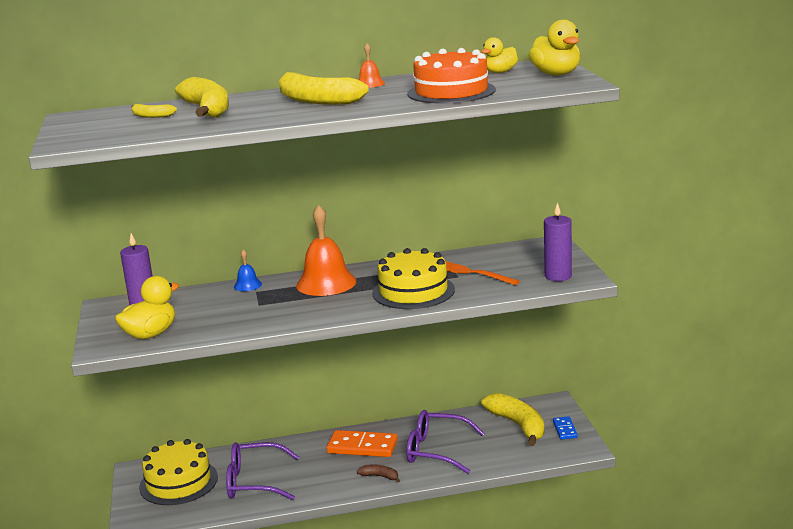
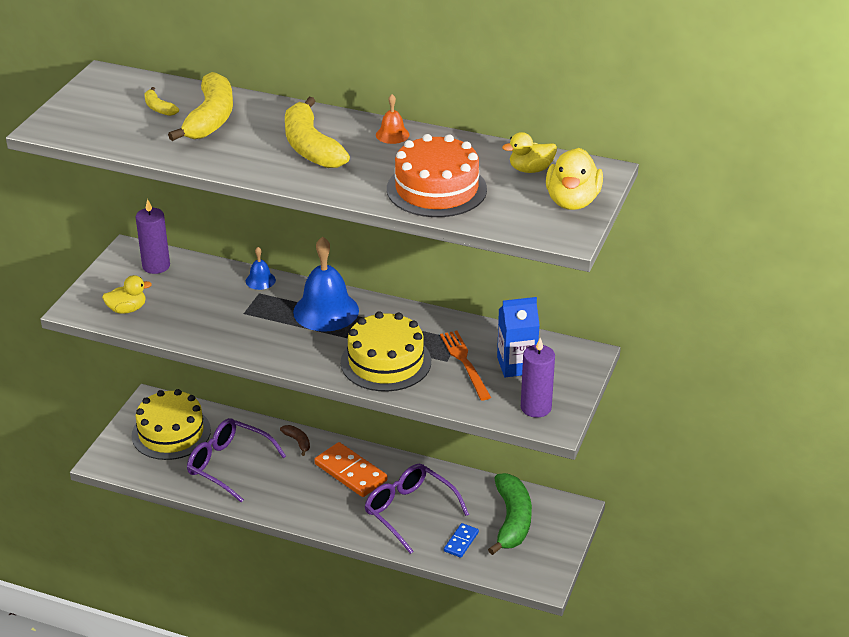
camera: 30 degrees right, 15 degrees up
(150, 334) = (127, 309): yellow duck -> yellow duck, size x0.66
(326, 283) = (326, 311): orange bell -> blue bell
(380, 476) = (334, 515): brown banana -> brown banana (298, 441)
(511, 262) = (516, 365): none -> blue carton
(518, 425) = (512, 520): yellow banana -> green banana
(565, 429) = (550, 549): blue domino -> blue domino (461, 542)

